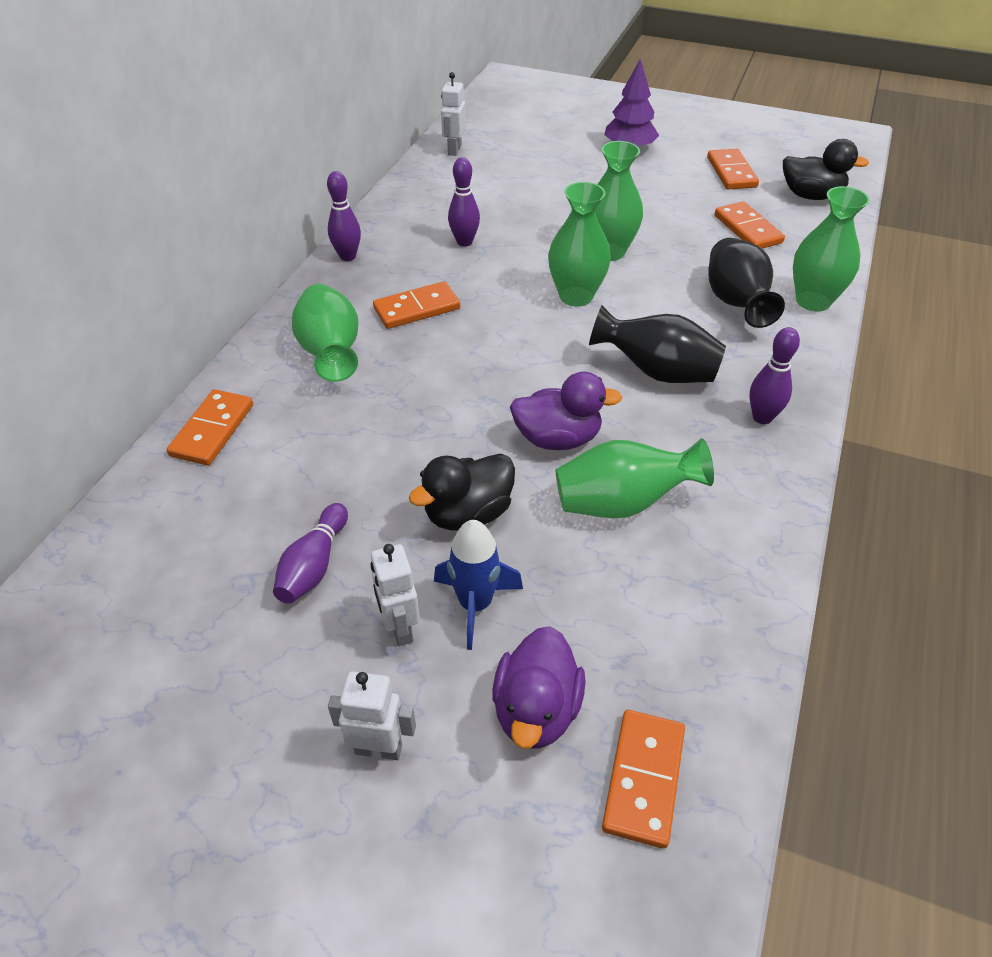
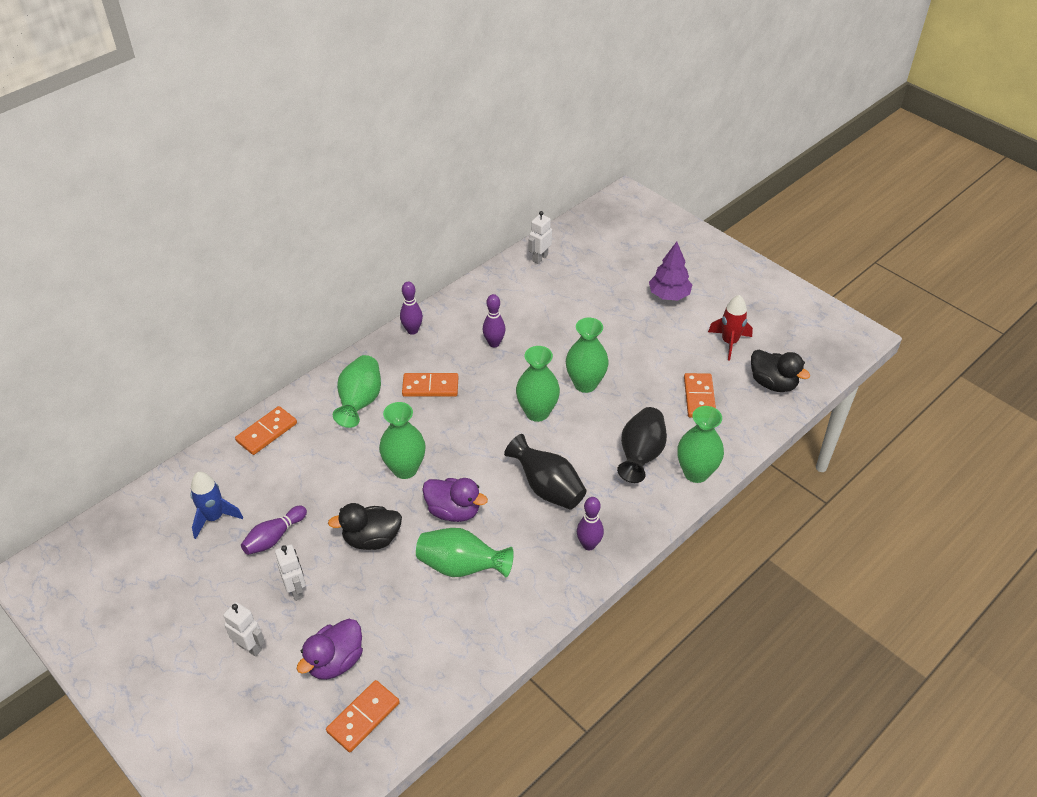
camera: 25 degrees right, 0 degrees up
(400, 628) = (296, 590): white robot -> white robot turned 150 degrees clockwise
(452, 410) = (405, 469): none -> green vase
(475, 604) = (341, 593): blue rocket -> blue rocket (214, 518)
(731, 172) = (729, 342): orange domino -> red rocket

